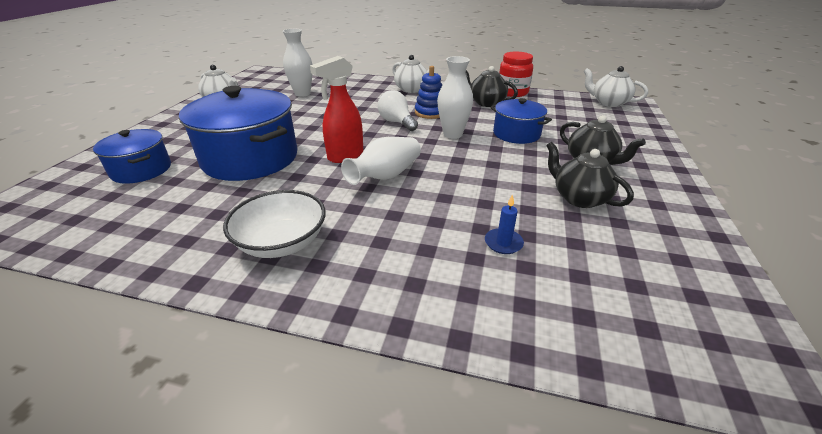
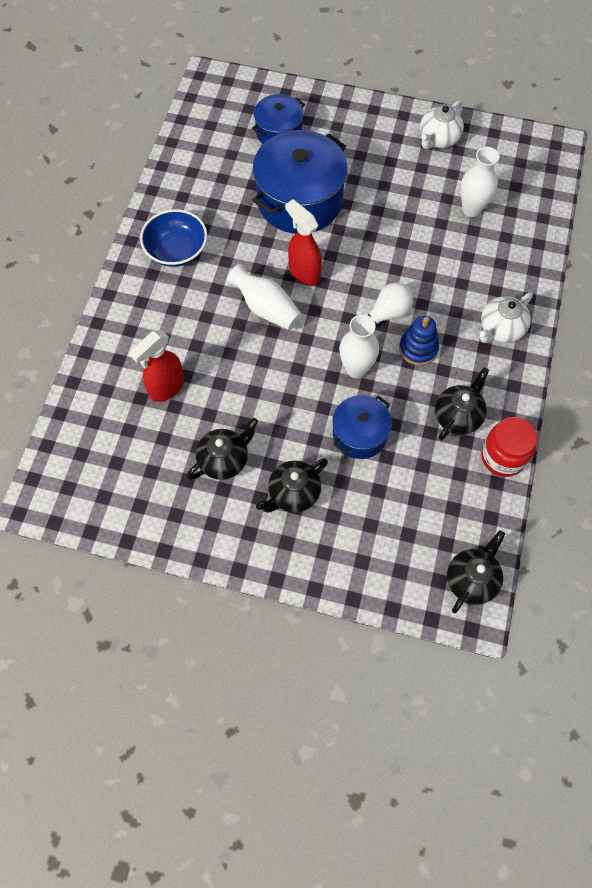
camera: 90 degrees right, 30 degrees up
(282, 242) = (176, 250): white bowl -> blue bowl
(503, 243) = (166, 388): blue candle -> red spray bottle
(608, 103) = (471, 579): white teapot -> black teapot

